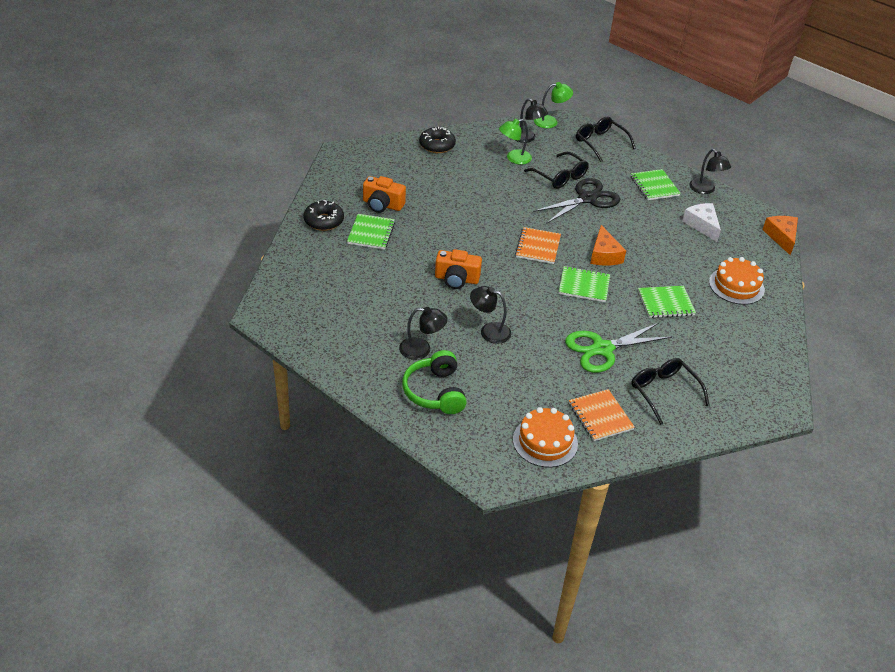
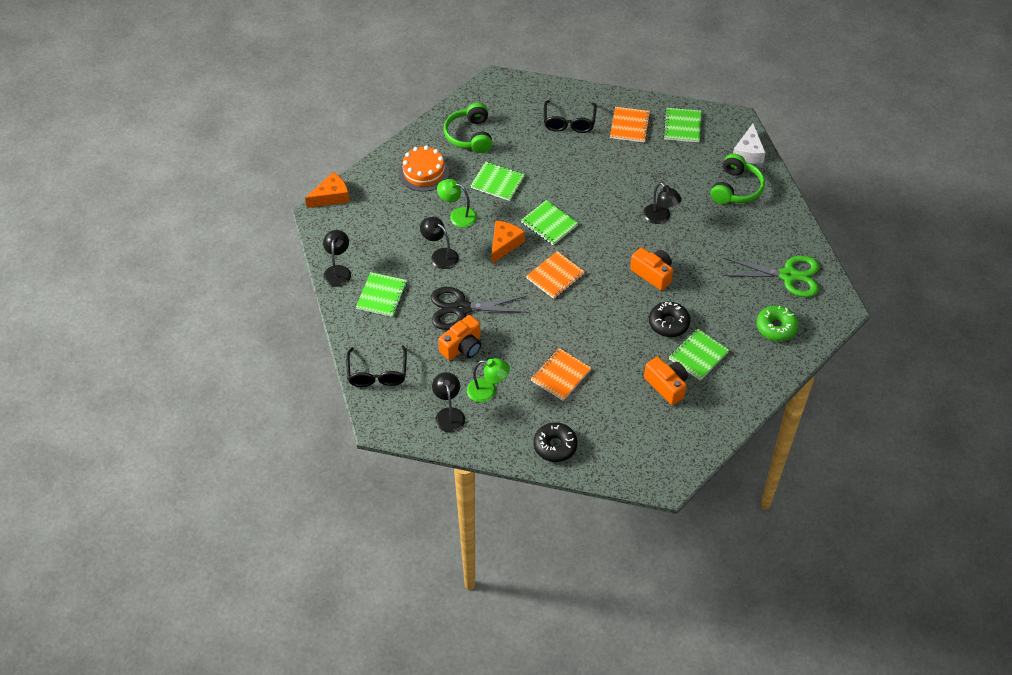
camera: 145 degrees left, 10 degrees up
(315, 277) = (776, 327): none -> green donut
(324, 221) = (736, 389): black donut -> black donut (668, 323)
(421, 350) = (725, 224): black lamp -> black lamp (440, 255)
(470, 184) = (560, 375): none -> orange notebook
(545, 441) = (682, 126): orange cake -> green notebook
(550, 121) = (400, 429): green lamp -> green lamp (457, 215)
(559, 176) = (462, 347): black glasses -> orange camera
(602, 349) = (584, 168): green scissors -> green scissors (788, 276)
(702, 225) = (386, 236): white cheese -> white cheese (748, 152)
(738, 336) = (470, 136): none -> green headphones
(781, 237) = (331, 196): orange cheese -> orange cheese turned 150 degrees counterclockwise

